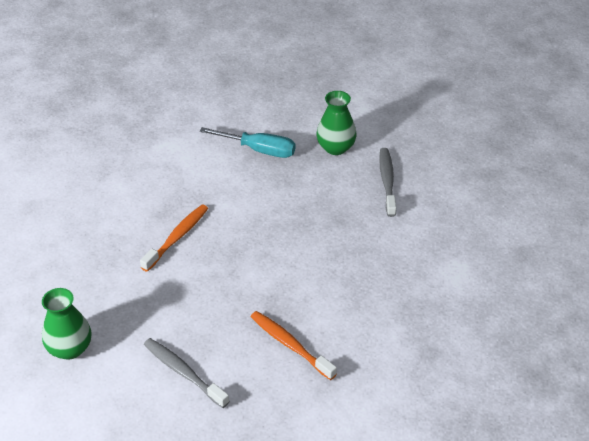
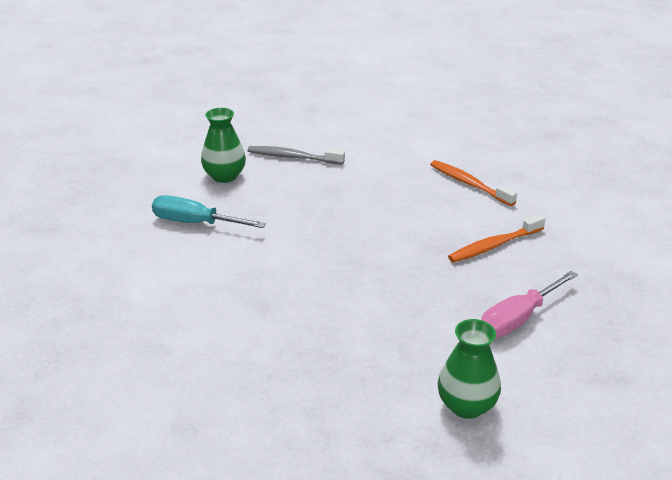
camera: 75 degrees left, 10 degrees down
(177, 237) = (310, 299): orange toothbrush -> orange toothbrush (469, 184)
(183, 372) = (518, 318): grey toothbrush -> pink screwdriver
(259, 150) = (196, 223): turquoise screwdriver -> turquoise screwdriver turned 105 degrees counterclockwise

